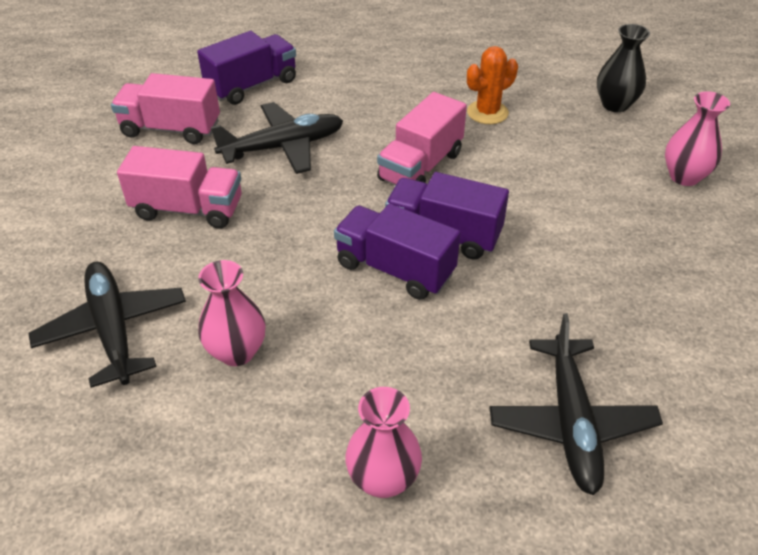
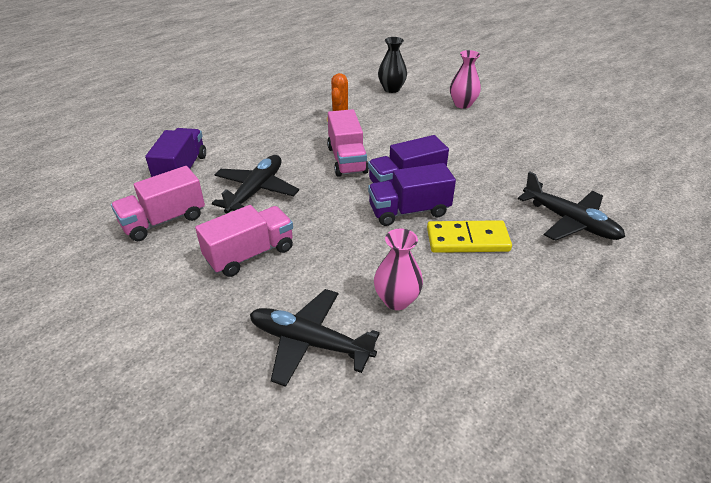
camera: 45 degrees left, 5 degrees down
(383, 479) = (545, 298): pink vase -> none
(405, 347) = (467, 240): none -> yellow domino

